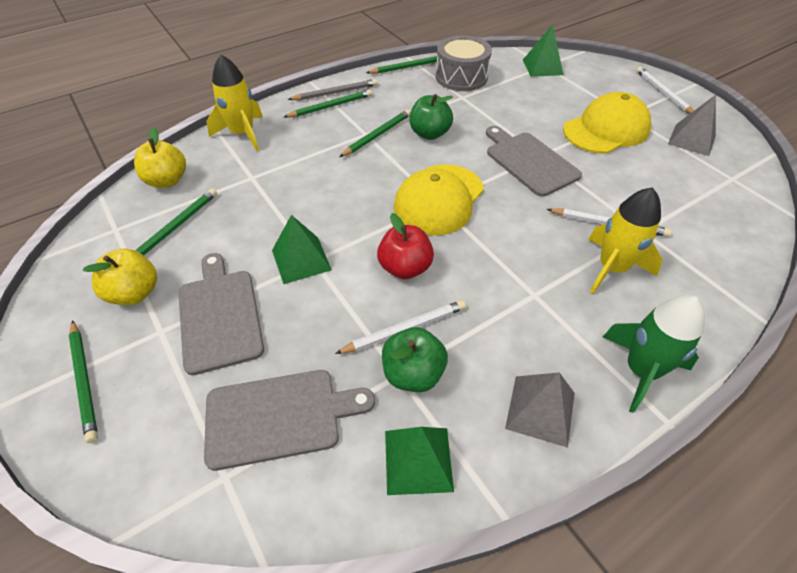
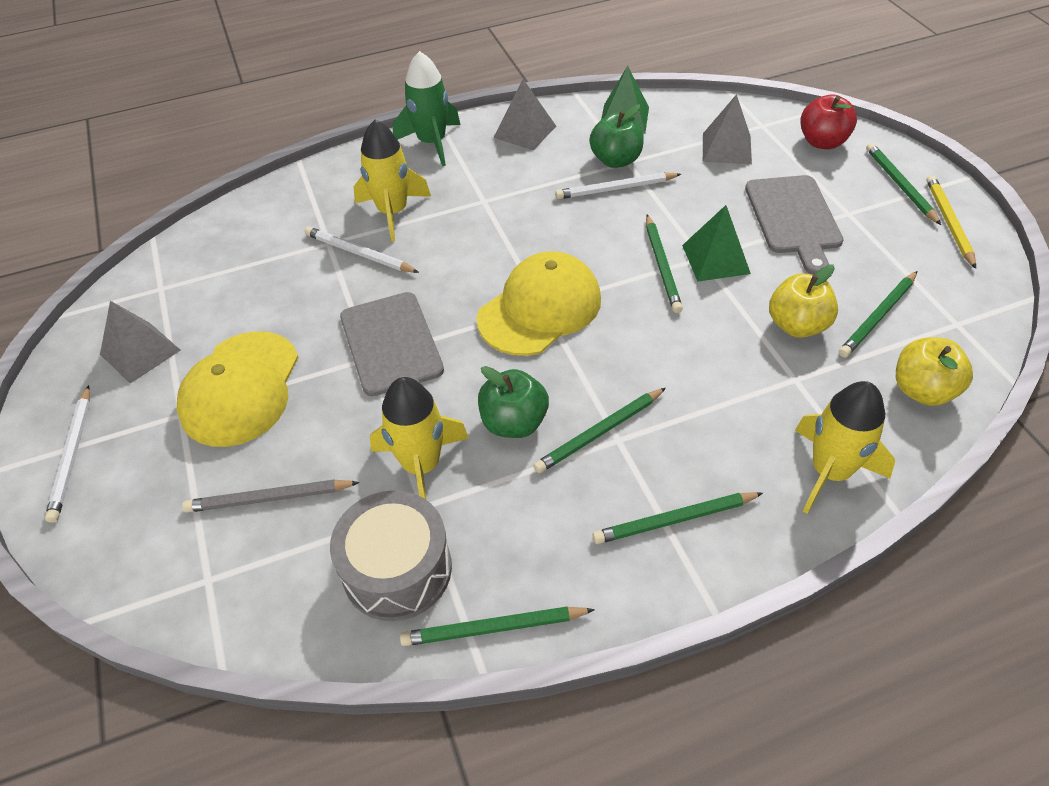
camera: 165 degrees left, 0 degrees up
(60, 332) = (949, 223): none -> yellow pencil
(135, 293) = (891, 248): yellow apple -> yellow apple (797, 325)
(279, 417) = (726, 148): grey cutting board -> grey pyramid
(335, 93) = (664, 561): grey pencil -> grey pencil (269, 498)
(348, 247) = (661, 266): none -> green pencil
(405, 268) = (603, 237): red apple -> red apple (822, 142)
(472, 110) = (422, 465): none -> yellow rocket
(542, 67) = (217, 573): green pyramid -> none
(606, 129) = (240, 388): yellow cap -> yellow cap turned 60 degrees counterclockwise

